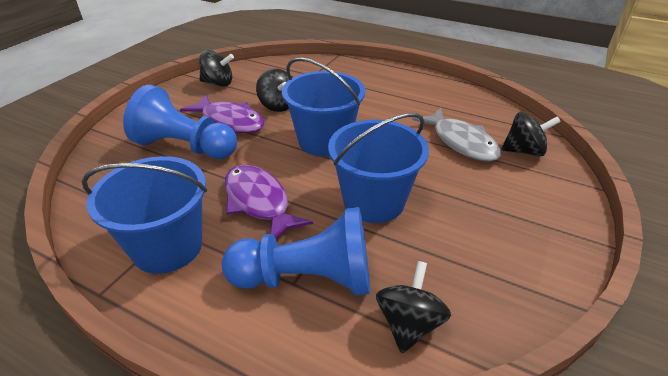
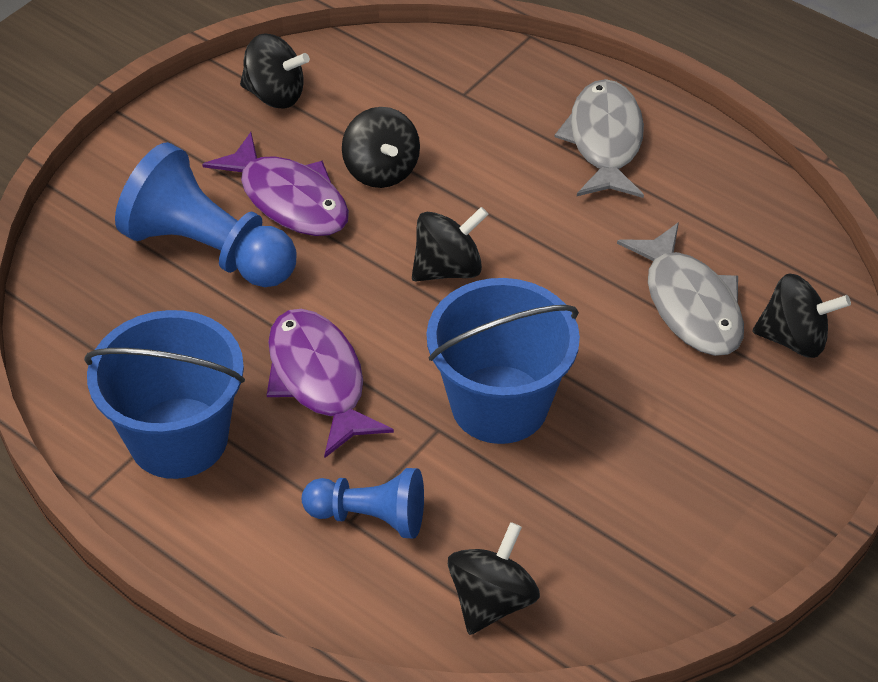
camera: 10 degrees right, 10 degrees up
(307, 278) = (370, 516): blue pawn -> blue pawn, size x0.59
(324, 141) = (448, 268): blue bucket -> black spinning top
(388, 85) = (604, 141): none -> grey fish

